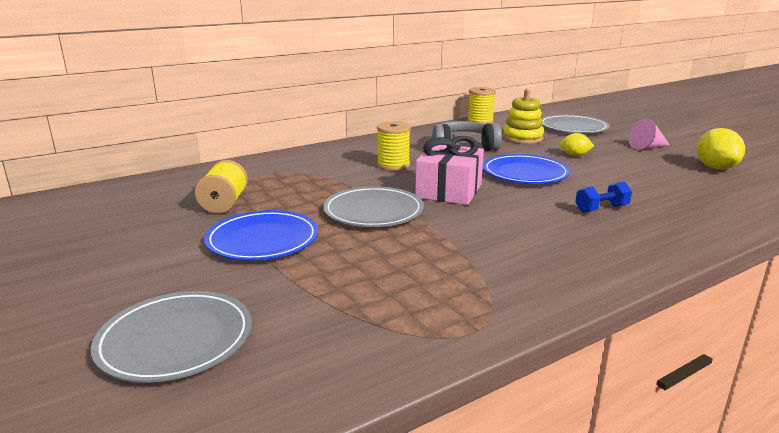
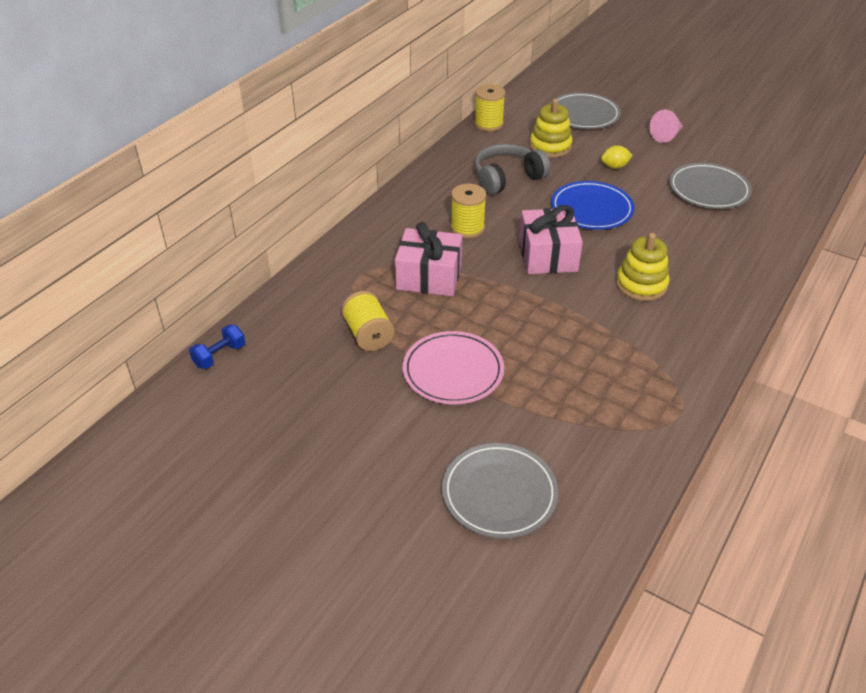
camera: 25 degrees left, 20 degrees up
(262, 240) = (453, 371): blue plate -> pink plate
(323, 183) = (429, 276): none -> pink gift
(373, 211) = (509, 304): grey plate -> grey plate (708, 189)
(528, 225) = (641, 285): none -> yellow stacking toy
(601, 209) = (681, 245): blue dumbbell -> blue dumbbell (219, 355)
(715, 168) = (735, 157): yellow lemon -> none

